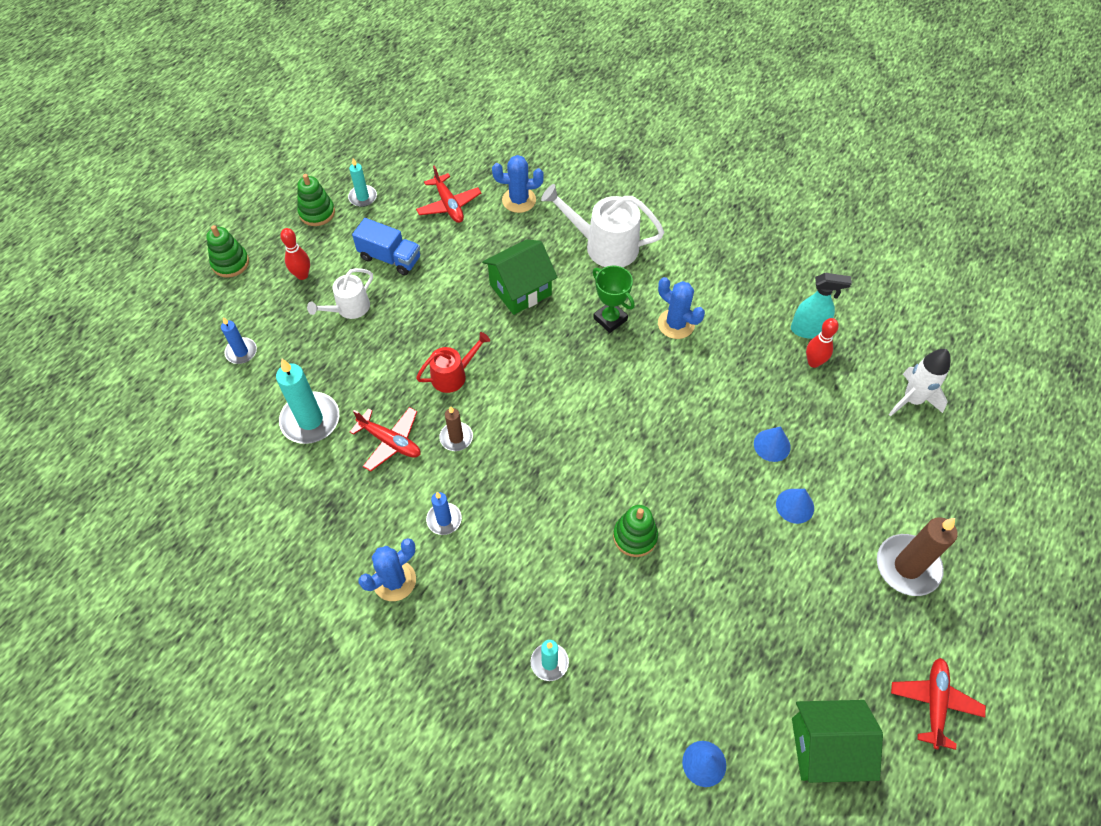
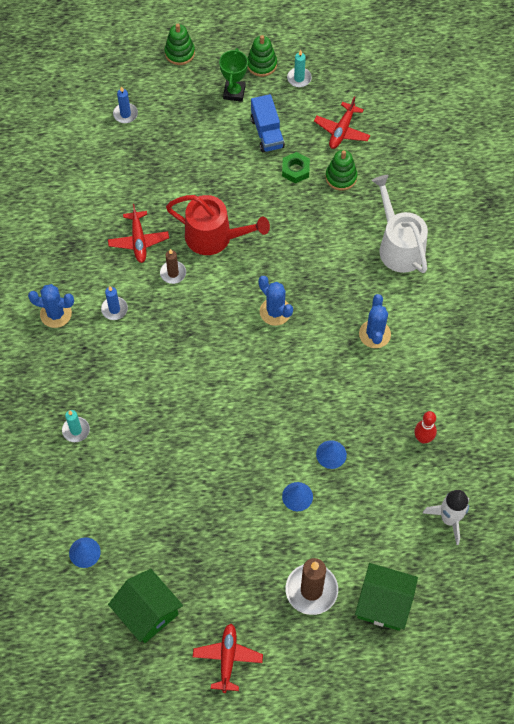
camera: 50 degrees right, 5 degrees up
(302, 275) = (208, 97): red bowling pin -> none
(310, 420) = (114, 188): turquoise candle -> none
(349, 308) = (208, 142): white watering can -> none
(451, 264) = (295, 170): none -> green nut
(453, 375) = (214, 237): red watering can -> red watering can, size x1.65
(519, 200) = (387, 167): blue cactus -> blue cactus (275, 311)
(520, 289) = (314, 224): green house -> green house (384, 604)
(610, 319) = (341, 293): green trophy -> green trophy (234, 92)
(635, 536) = (194, 419): green stacking toy -> green stacking toy (341, 177)
(808, 330) = (448, 418): turquoise spray bottle -> none
(934, 703) = (227, 658): red plane -> red plane turned 60 degrees counterclockwise

